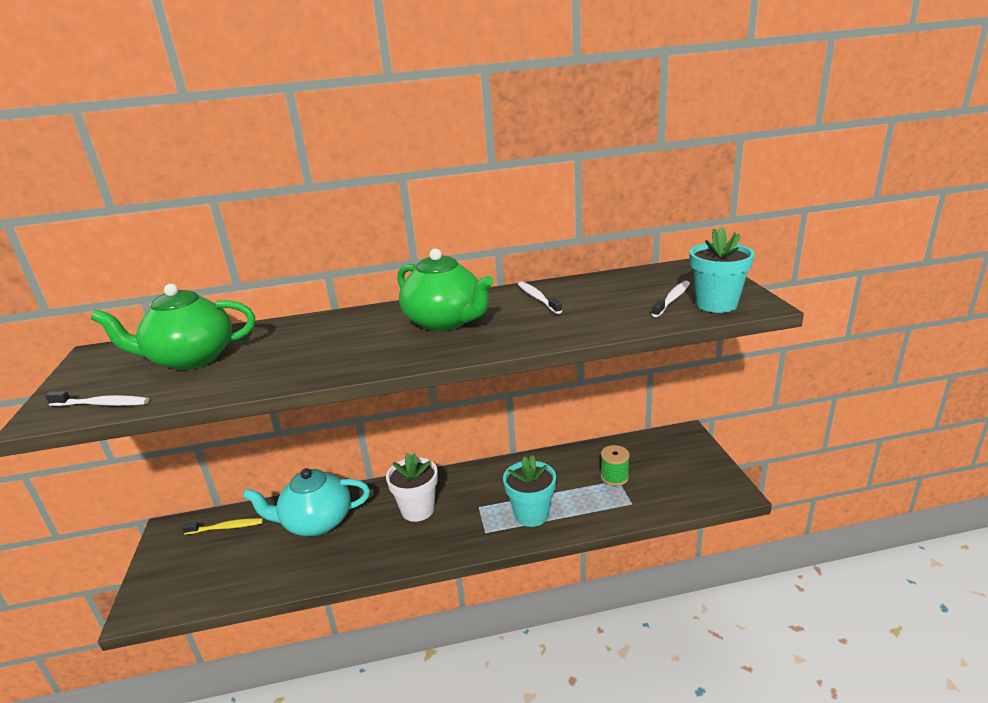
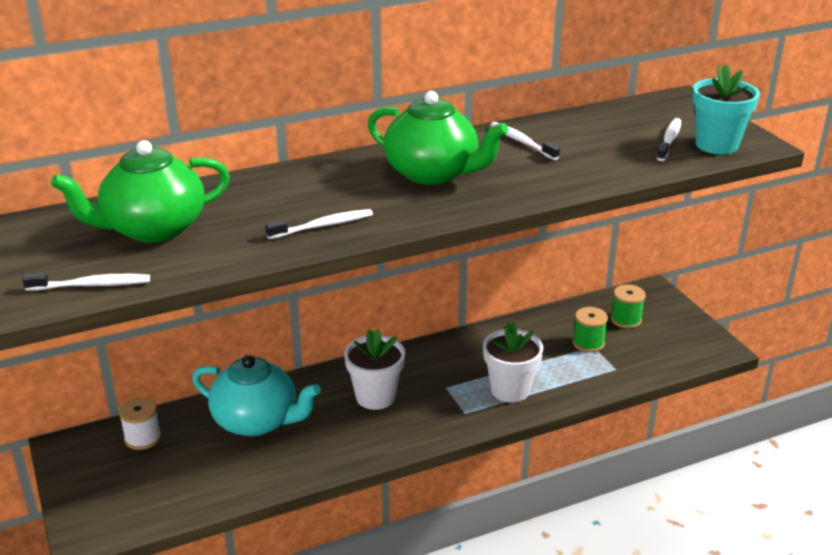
camera: 15 degrees left, 5 degrees up
(226, 527) = (142, 438): yellow toothbrush -> white spool
(316, 522) = (257, 421): turquoise teapot -> turquoise teapot turned 135 degrees counterclockwise
(322, 363) = (322, 226): none -> white toothbrush
(531, 514) = (510, 390): turquoise flower pot -> white flower pot
(654, 458) = (626, 320): none -> green spool

